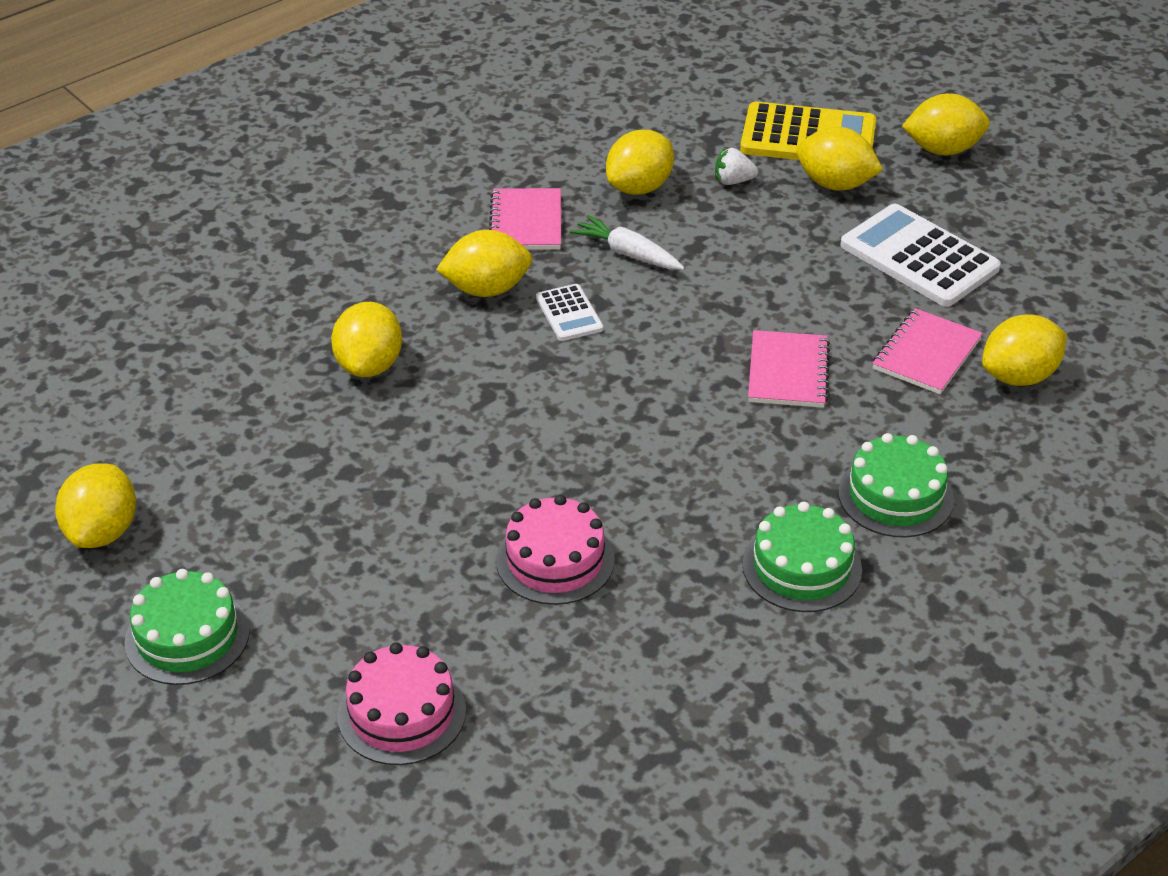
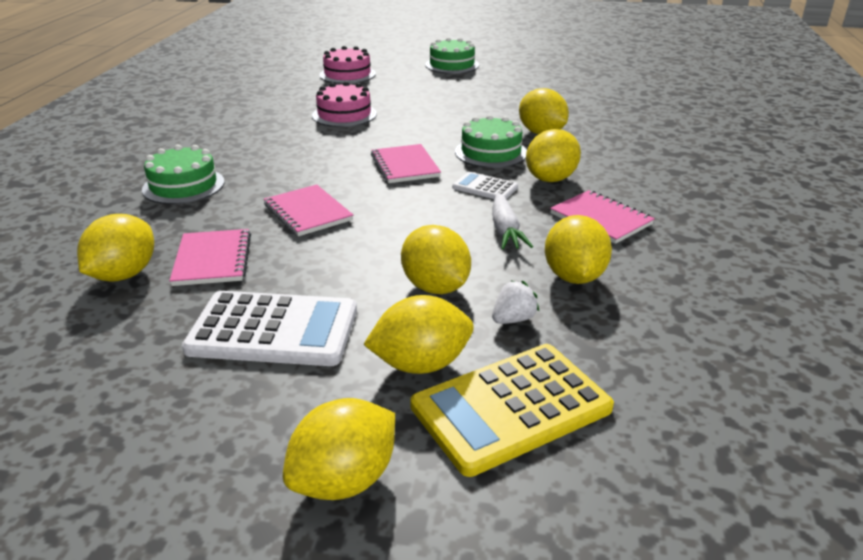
camera: 140 degrees right, 10 degrees down
(103, 531) = (532, 70): yellow lemon -> yellow lemon (435, 287)
(608, 393) = (405, 166): none -> pink notebook
(627, 253) = (505, 230): white carrot -> white carrot turned 90 degrees clockwise
(802, 567) = (218, 147): green cake -> green cake (491, 152)

